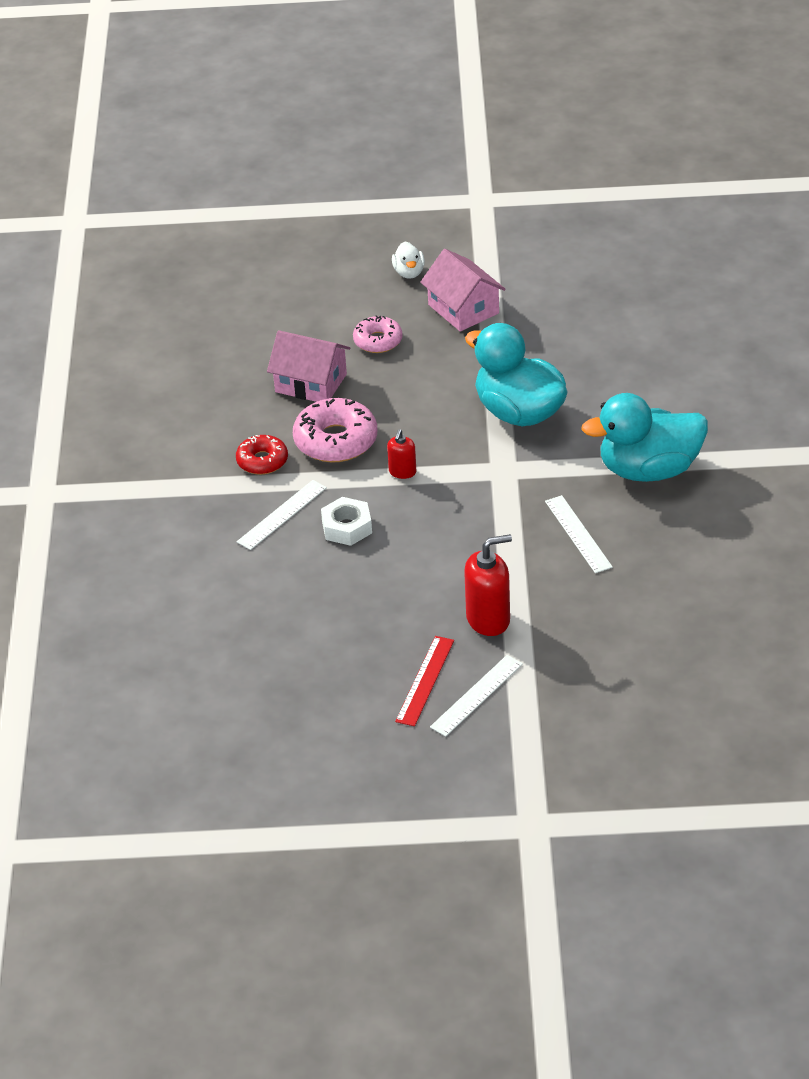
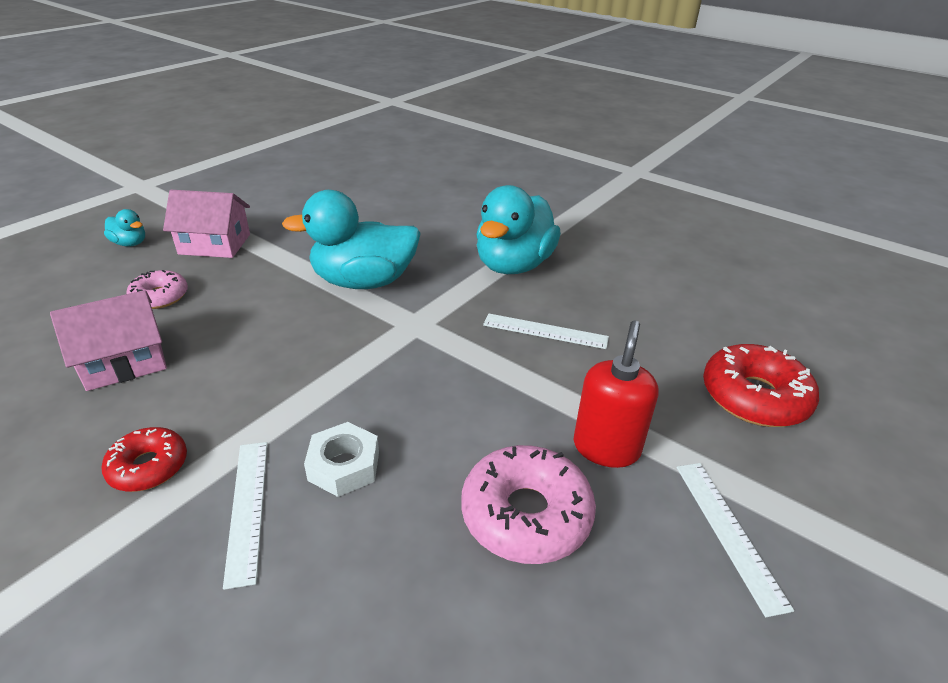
camera: 55 degrees left, 5 degrees down
(335, 441) = (219, 394): pink donut -> pink donut (526, 514)
(402, 472) = (329, 378): red soap dispenser -> none
(409, 272) = (130, 243): white duck -> turquoise duck
(425, 680) = (668, 564): red ruler -> none
(629, 665) = (754, 397): none -> red donut

